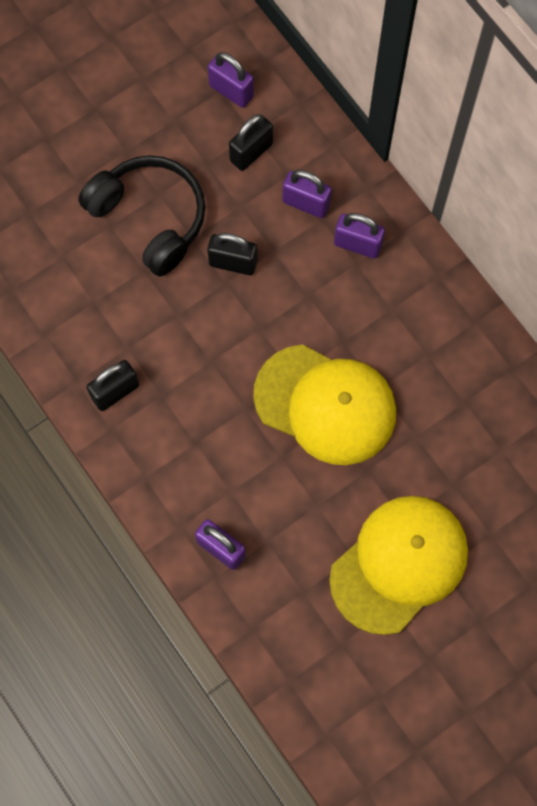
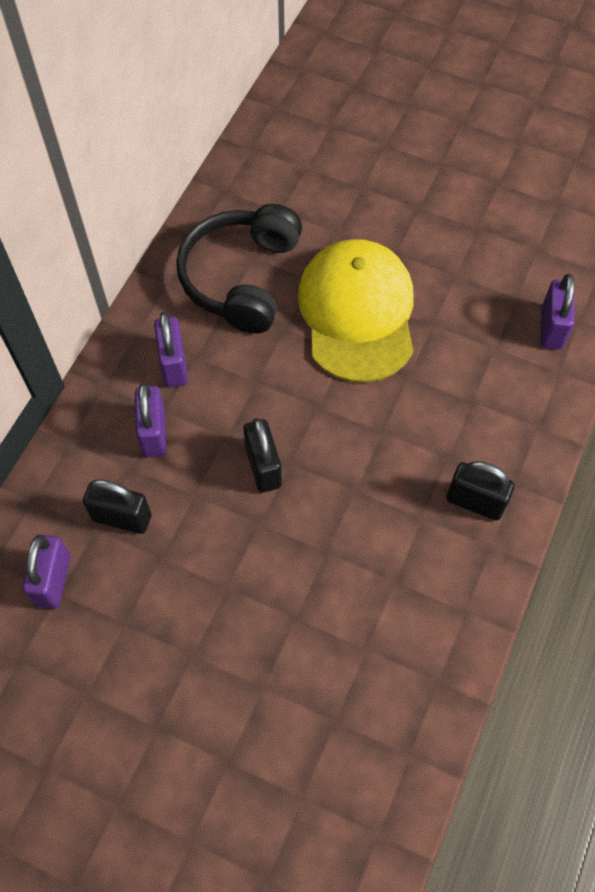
camera: 120 degrees left, 10 degrees down
(150, 218) = (261, 579): black headphones -> black headphones (241, 278)
(399, 564) = (459, 193): yellow cap -> none

